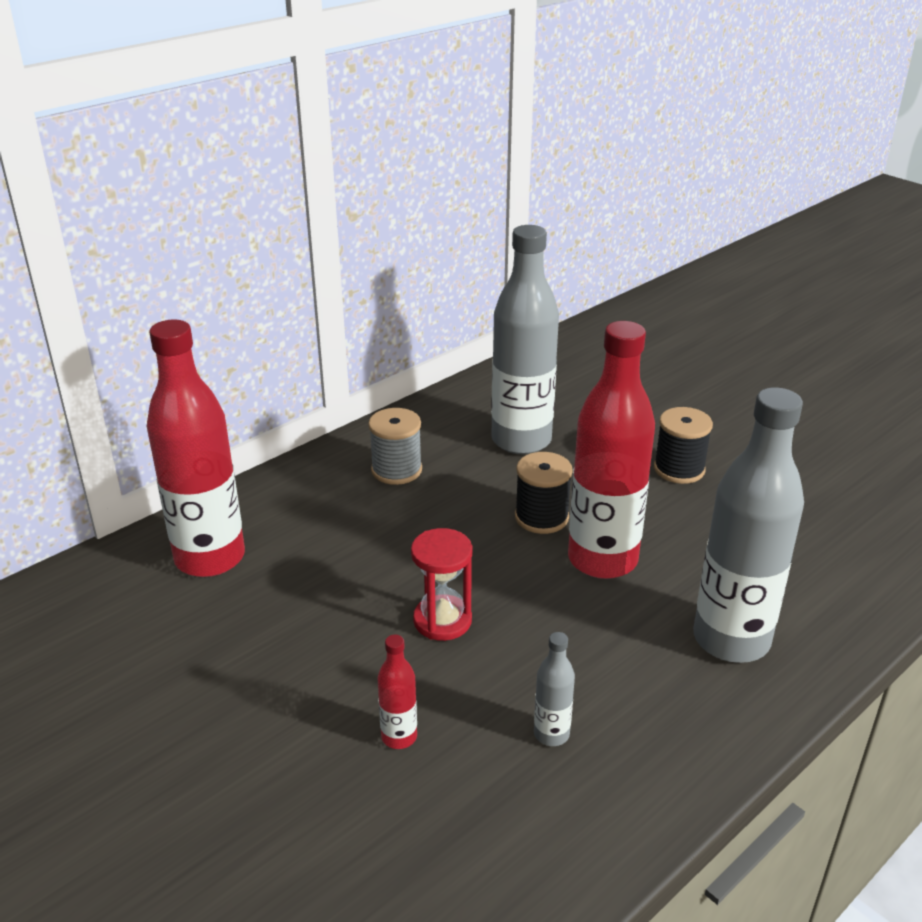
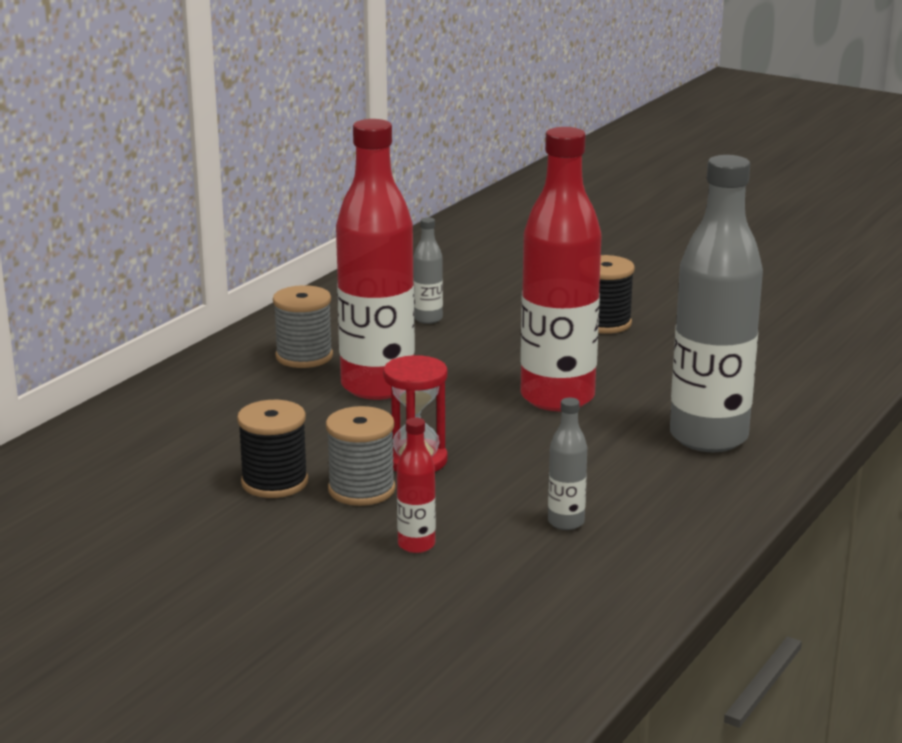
camera: 15 degrees left, 10 degrees down
(210, 558) = (135, 446): red bottle -> red bottle (377, 386)
(379, 650) = (361, 489): none -> grey spool
(521, 440) = (428, 319): grey bottle -> grey bottle, size x0.43
(541, 517) = (479, 374): black spool -> black spool (274, 482)

